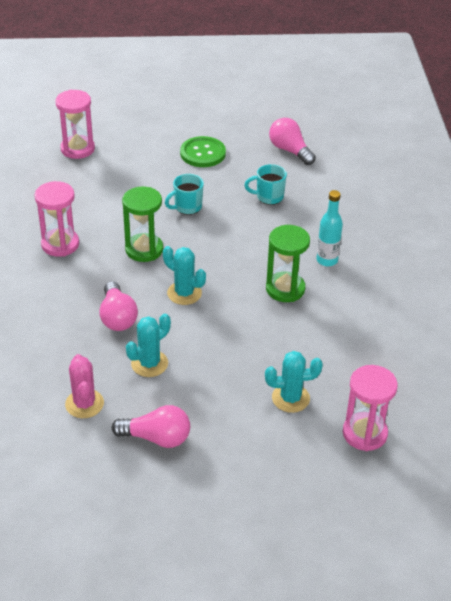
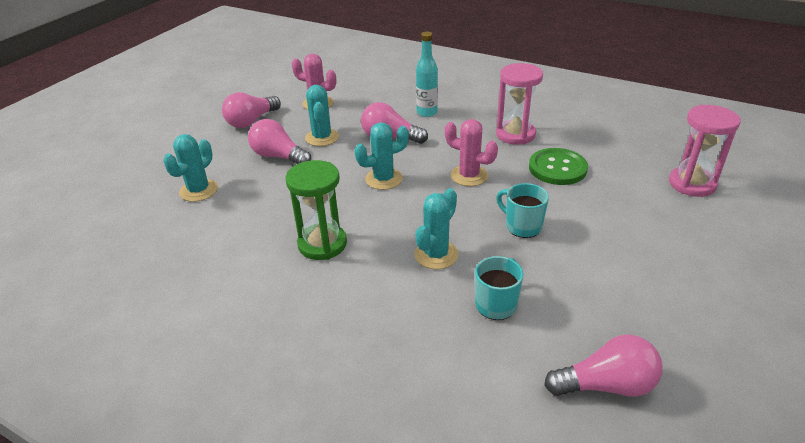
camera: 125 degrees right, 5 degrees down
(144, 249) = (469, 176): green hourglass -> pink cactus
(187, 207) = (522, 226): turquoise mug -> turquoise mug turned 45 degrees counterclockwise
(202, 376) = (279, 156): none -> pink light bulb
(203, 153) = (639, 281): green button -> green button (557, 168)
(248, 233) = (436, 254): none -> turquoise cactus
(327, 260) = (331, 299): turquoise bottle -> turquoise bottle (427, 112)
(364, 433) = (112, 214): pink hourglass -> none

